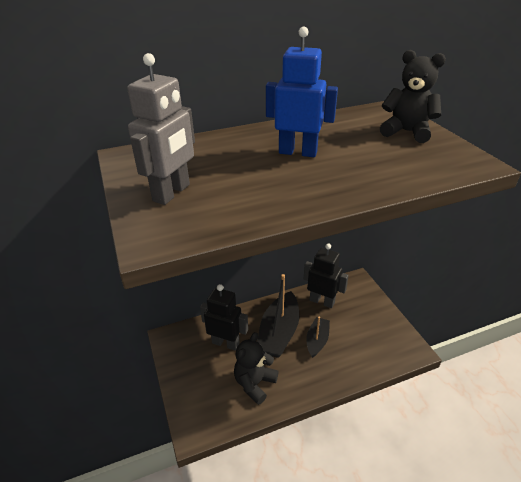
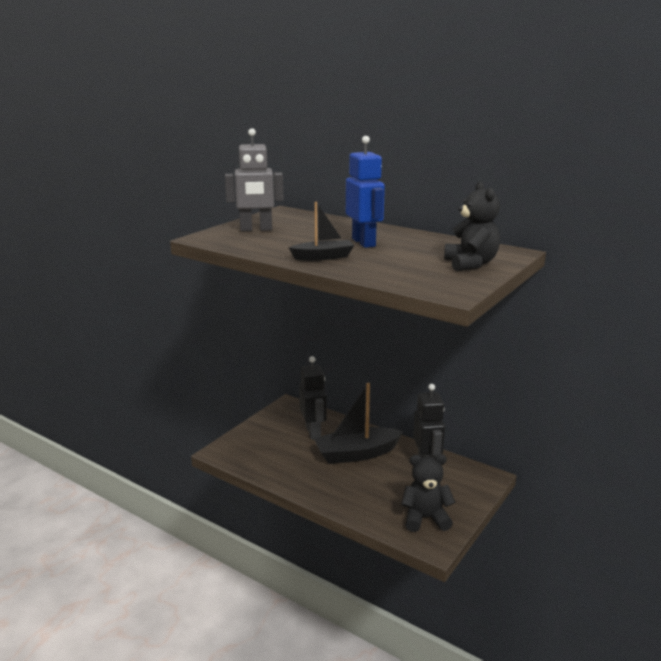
camera: 55 degrees right, 15 degrees down
(254, 383) = (289, 462): black teddy bear -> black teddy bear (425, 518)
(317, 340) = (372, 478): black boat -> black boat (323, 257)

